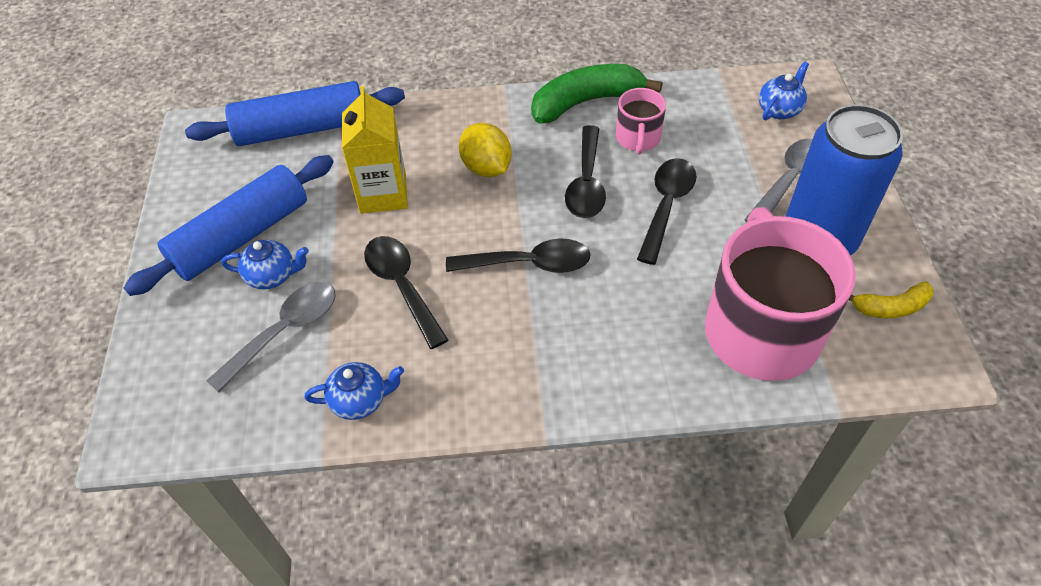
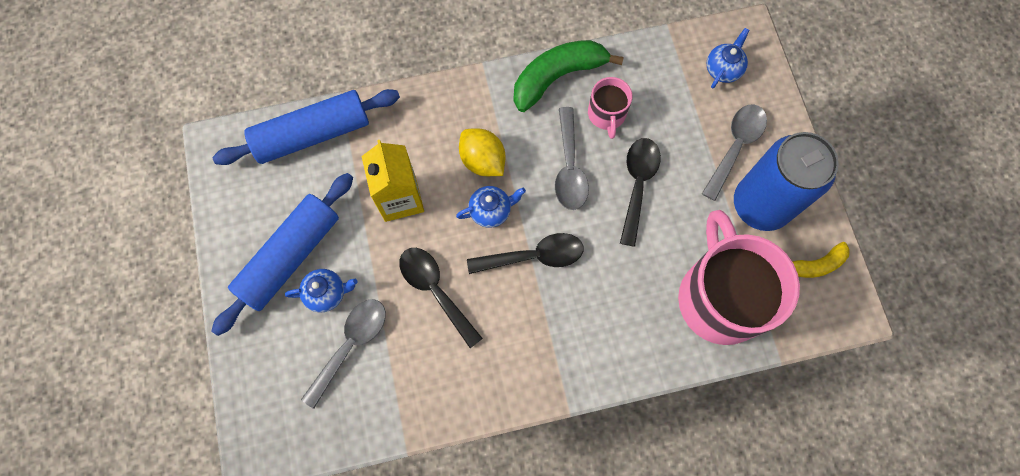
camera: 10 degrees left, 20 degrees up
(360, 400) = (424, 399): blue teapot -> blue teapot (491, 211)
(586, 183) = (569, 168): black spoon -> grey spoon

